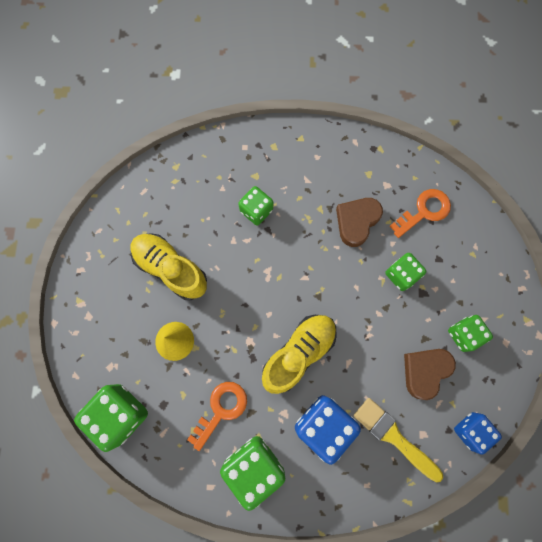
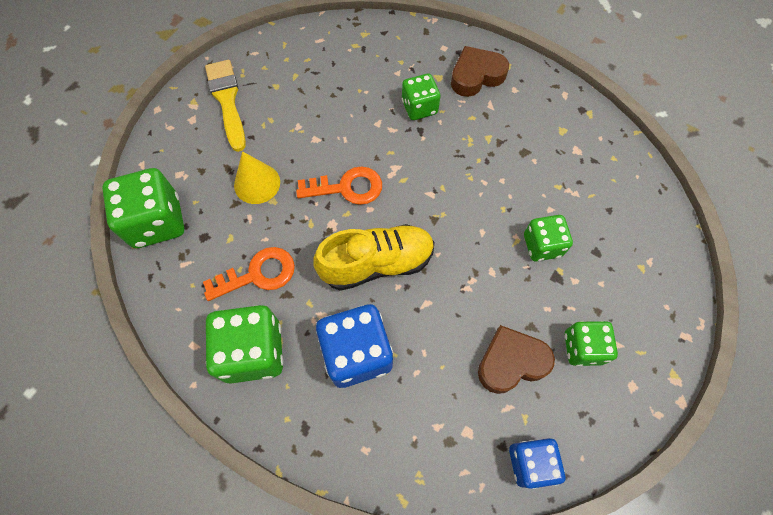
camera: 30 degrees right, 10 degrees down
(171, 269) = (299, 117): yellow shoe -> none
(356, 222) = (521, 169): brown heart -> brown heart (476, 76)
(394, 436) = (430, 413): yellow brush -> yellow brush (227, 100)
(424, 211) = (606, 195): orange key -> orange key (347, 187)

